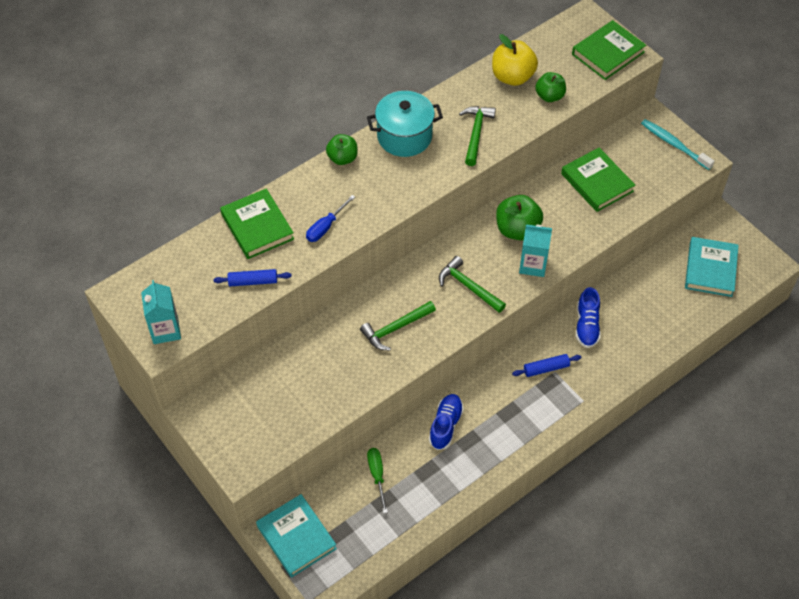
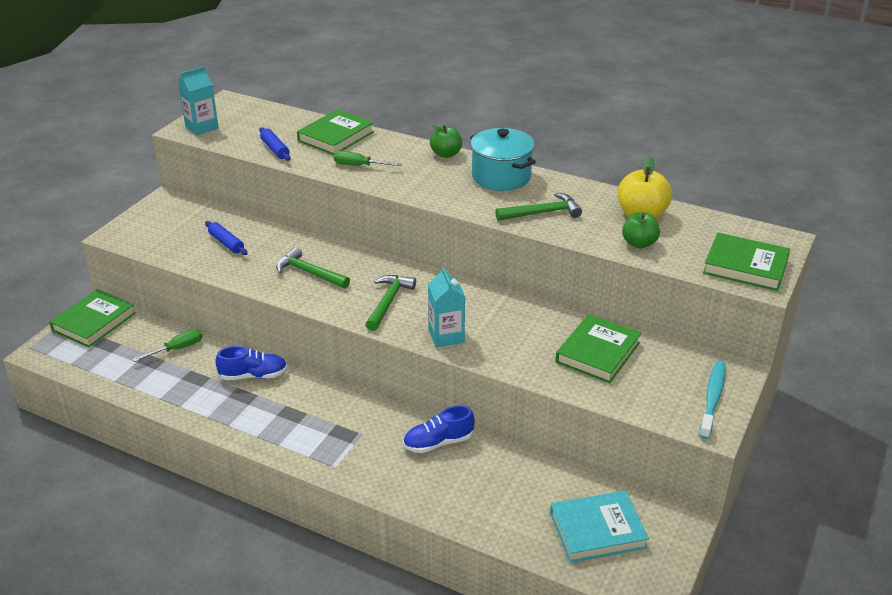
camera: 65 degrees right, 20 degrees down
(296, 537) = (94, 322): turquoise book -> green book
(326, 227) = (359, 166): blue screwdriver -> green screwdriver
(517, 230) = (485, 314): green apple -> none
(546, 368) = (361, 426): blue rolling pin -> blue rolling pin (226, 243)

